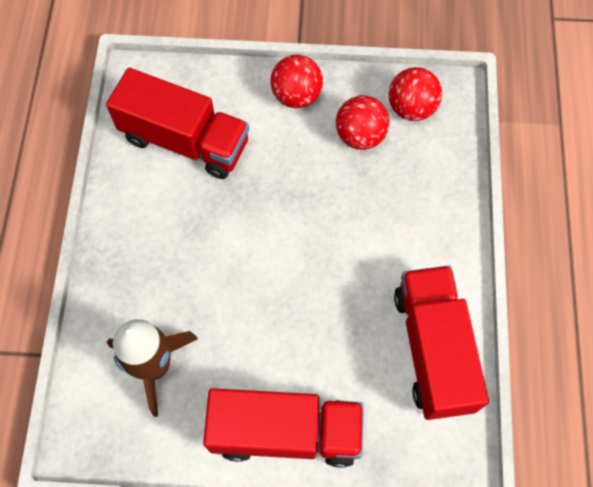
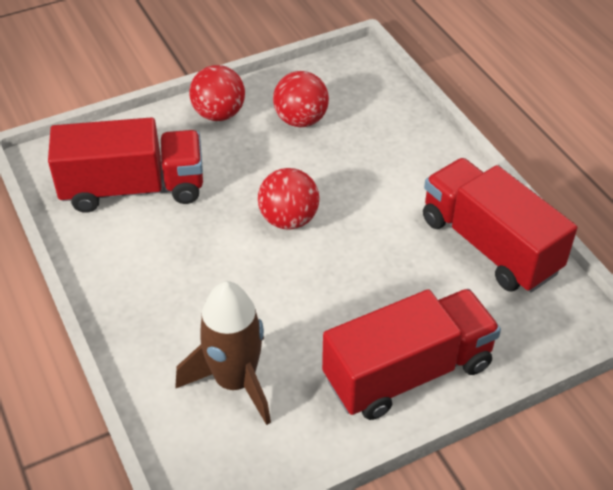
camera: 30 degrees left, 20 degrees down
(411, 108) = (331, 84): red ball -> red ball (289, 219)

